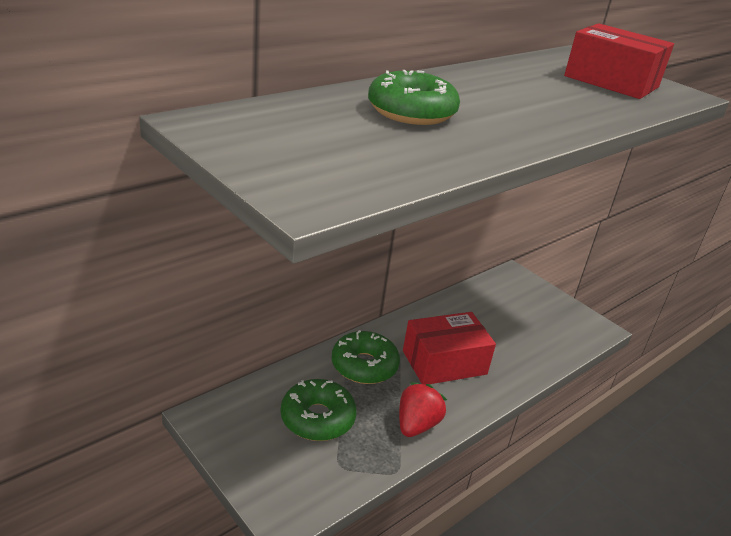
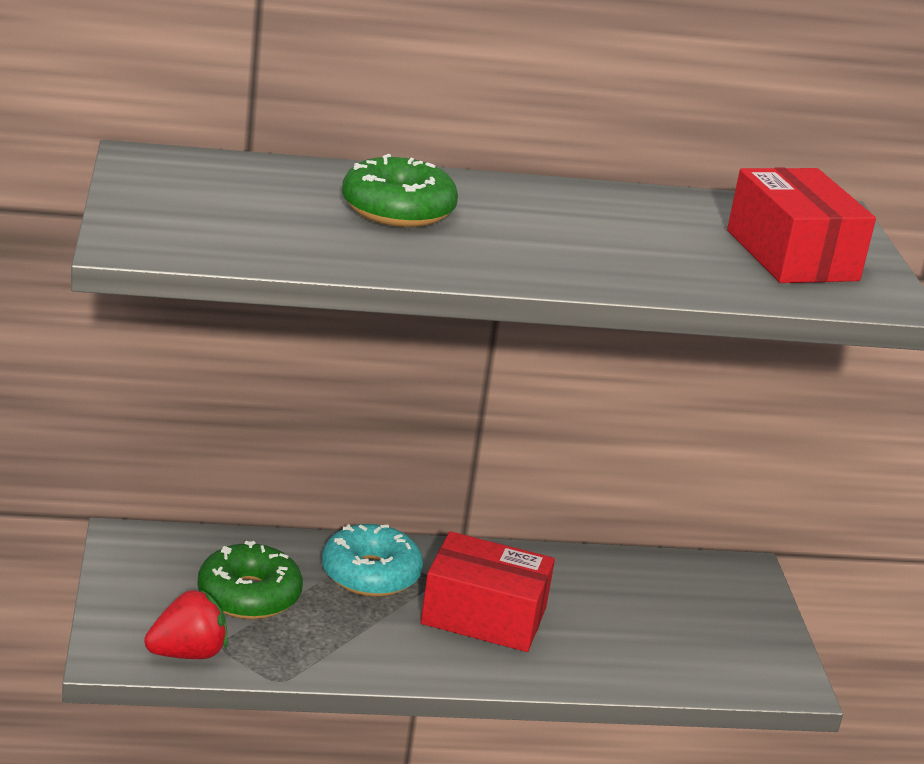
camera: 35 degrees right, 5 degrees down
(364, 366) = (370, 574): green donut -> turquoise donut
(416, 425) = (360, 654): red strawberry -> red strawberry (188, 653)

